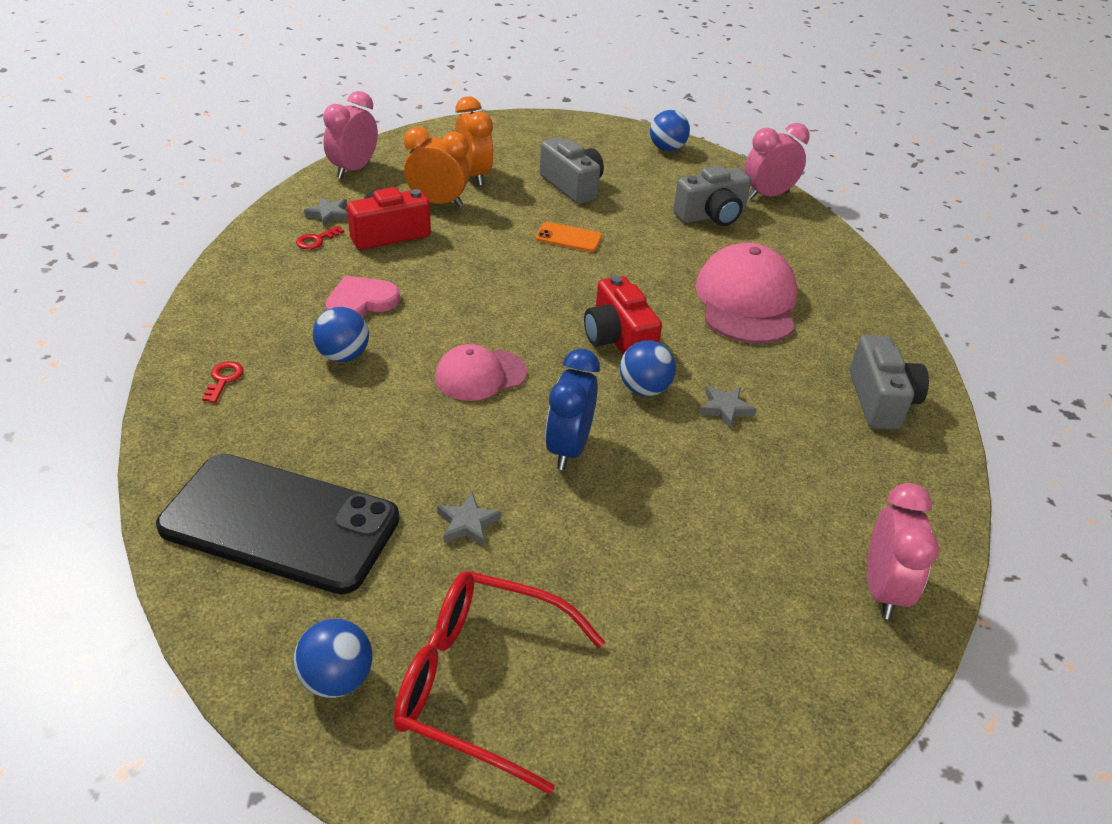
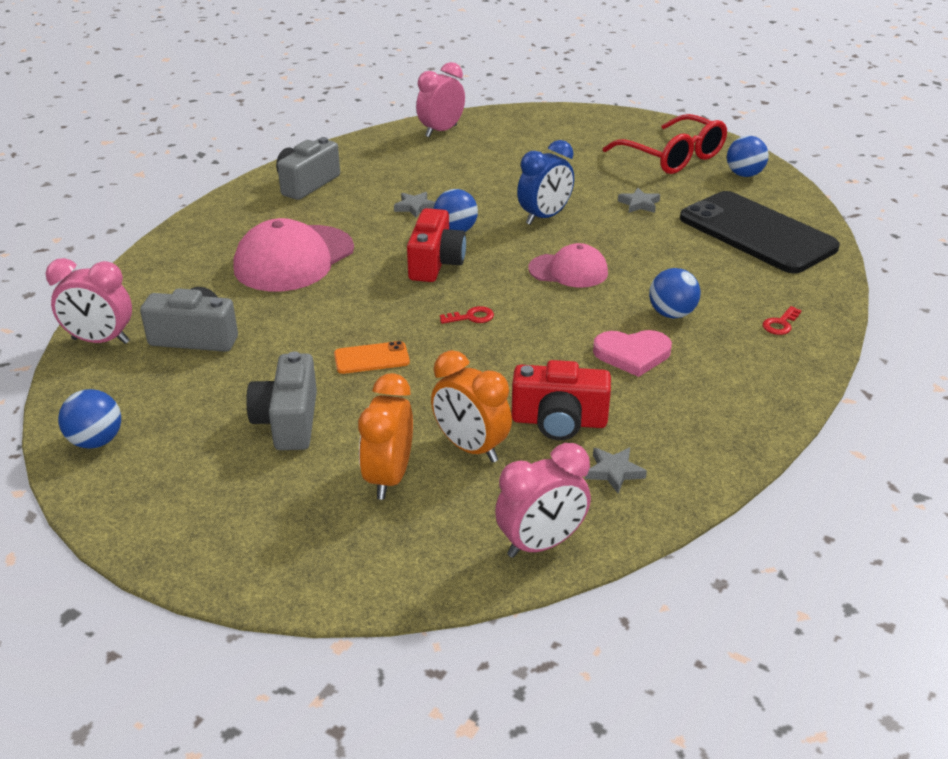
camera: 145 degrees left, 5 degrees down
(316, 240) = (645, 439): red key -> red key (471, 317)
(568, 238) = (371, 358): orange phone -> orange phone turned 60 degrees counterclockwise

